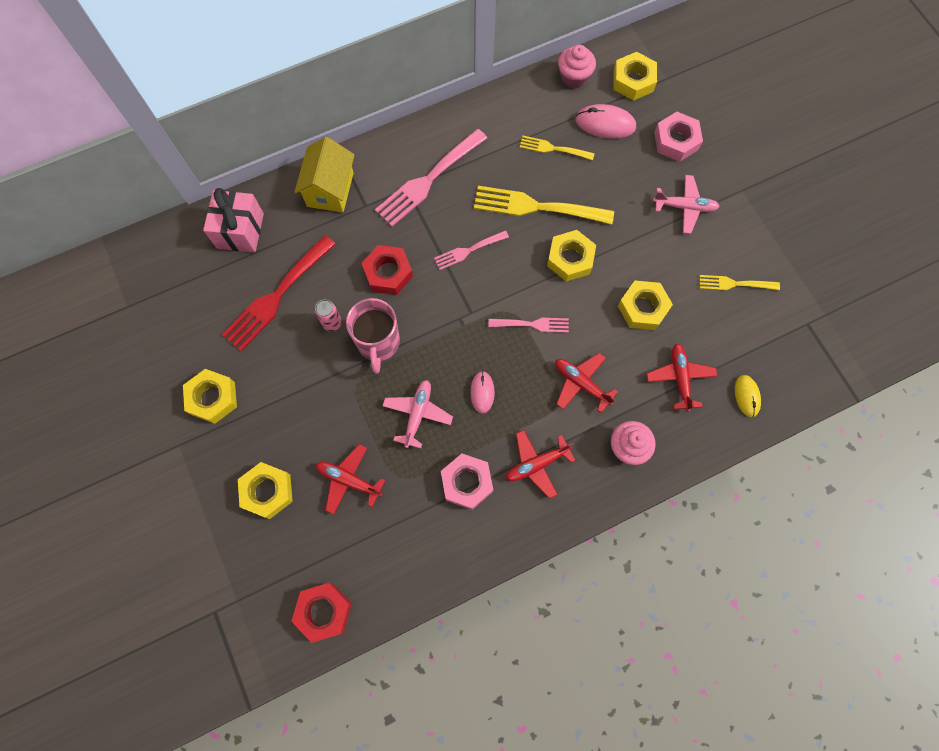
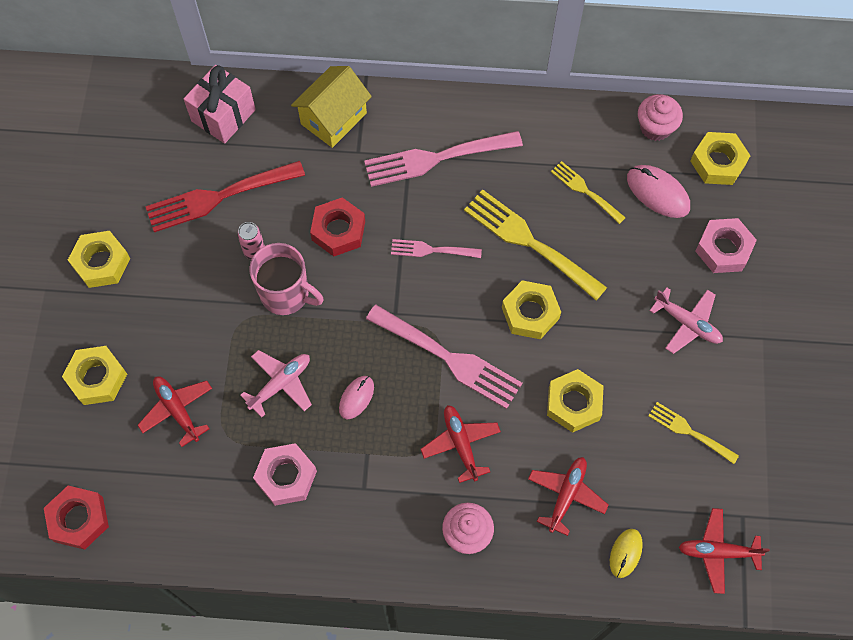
camera: 30 degrees right, 5 degrees down
(378, 343) = (286, 294): pink mug -> pink mug turned 90 degrees counterclockwise
(532, 324) = (449, 358): pink fork -> pink fork, size x1.81
(537, 464) = (365, 498): red plane -> red plane (717, 552)

